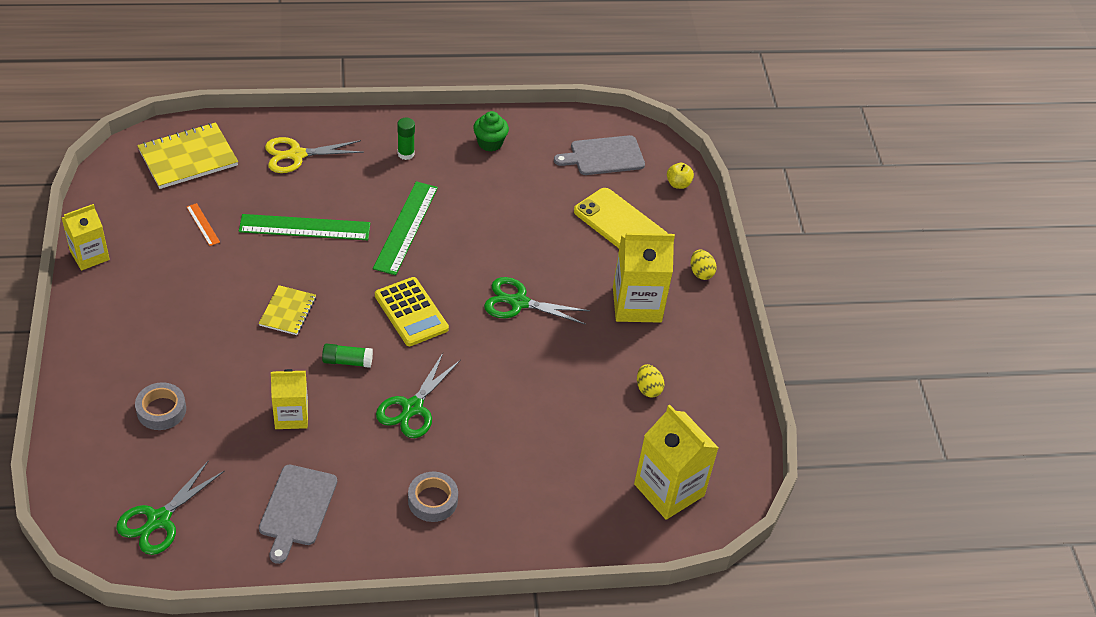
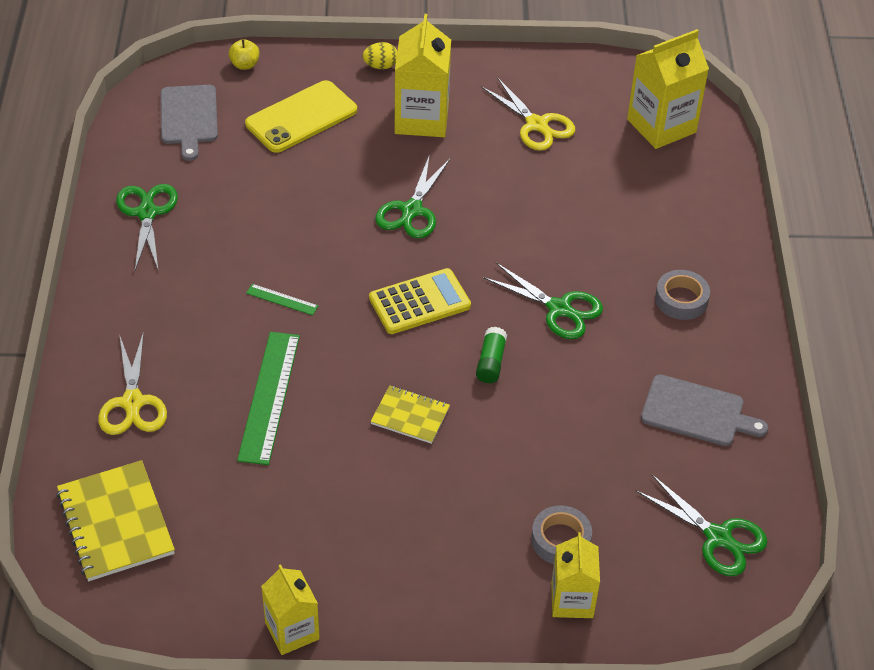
camera: 80 degrees left, 0 degrees up
(203, 224) = (249, 503): orange ruler -> none
(291, 416) = (569, 415): yellow carton -> yellow carton (572, 600)
(406, 154) = (151, 293): green glue stick -> none
(406, 227) = (282, 299): green ruler -> green ruler, size x0.47
(490, 143) = (147, 213): green cupcake -> green scissors
(648, 389) = (536, 124): yellow egg -> yellow scissors

